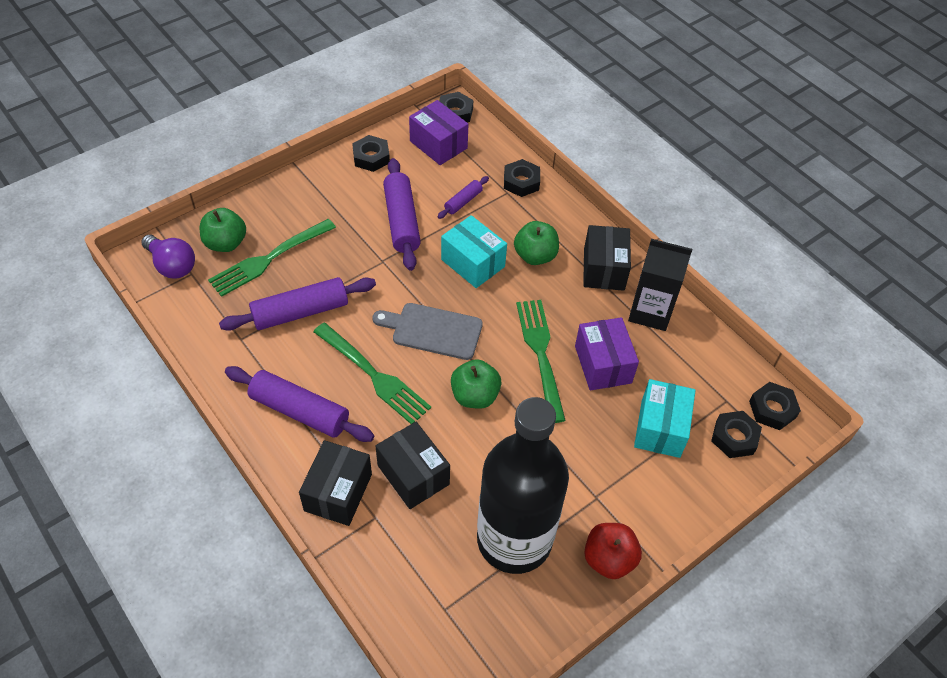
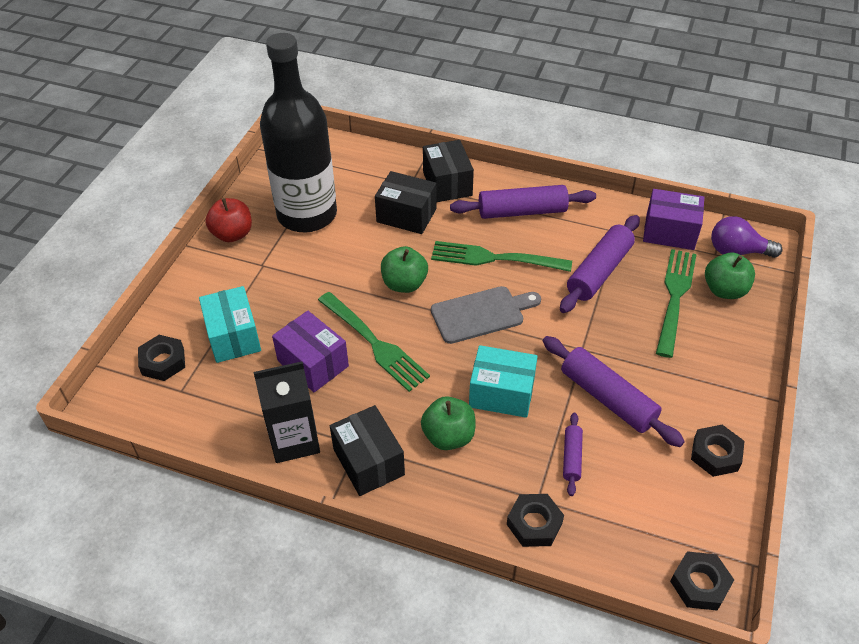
camera: 150 degrees right, 5 degrees down
(438, 144) = (668, 519): purple box -> purple box (669, 232)
(772, 409) = (133, 405): black nut -> none

